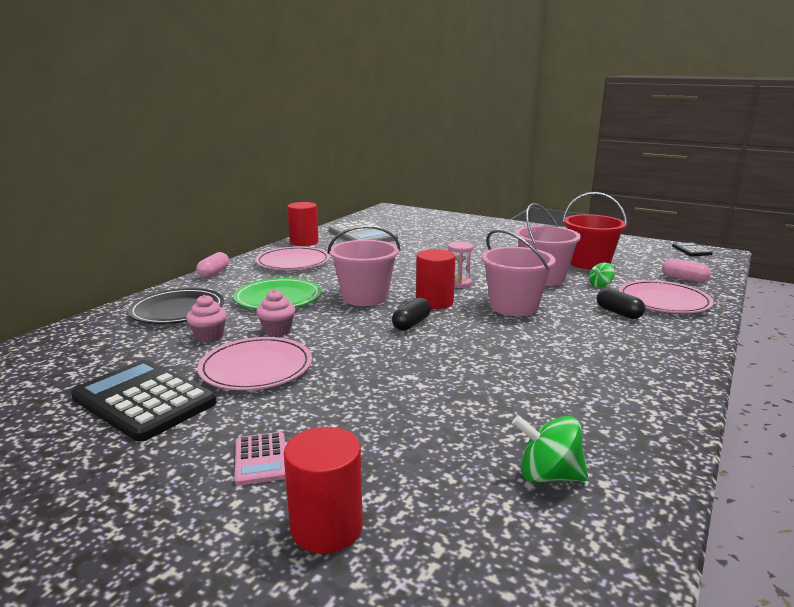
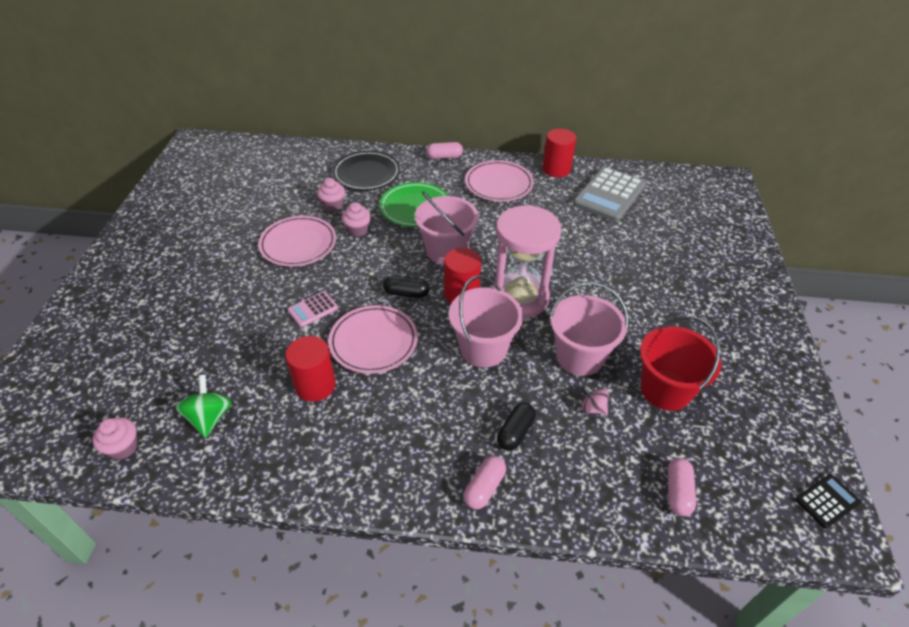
camera: 65 degrees right, 25 degrees up
(144, 400) = (243, 219): black calculator -> none
(261, 459) = (197, 288): pink calculator -> pink calculator (313, 309)
(326, 527) = (144, 335): red cylinder -> red cylinder (315, 385)
(459, 283) = (519, 297): pink hourglass -> pink hourglass, size x2.28
(586, 573) = (123, 448): none -> pink cupcake
(600, 285) = (593, 408): green spinning top -> pink spinning top
(663, 301) = (579, 471): pink plate -> pink plate (373, 341)
(679, 334) = (484, 488): none -> pink capsule

